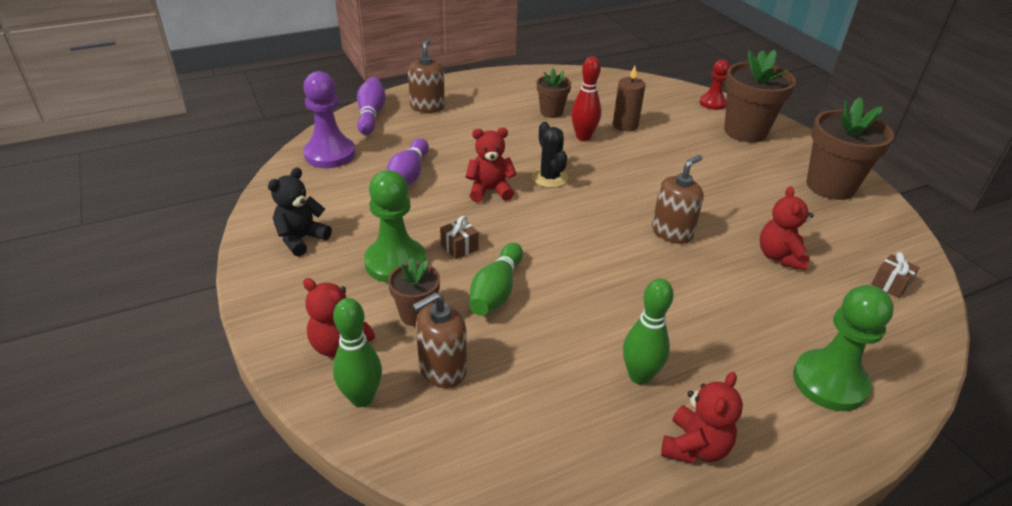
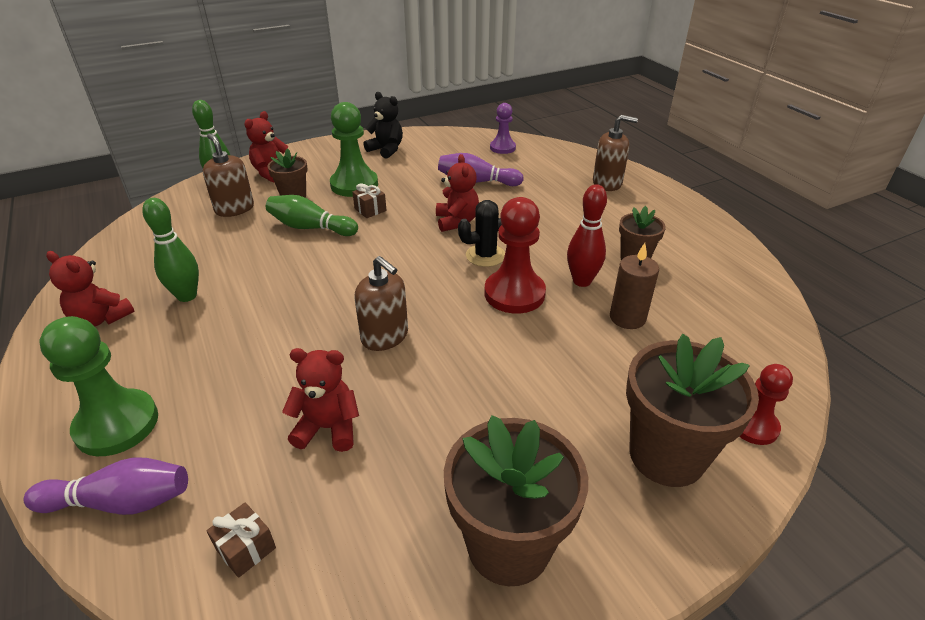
camera: 90 degrees right, 0 degrees up
(330, 154) = (502, 148): purple pawn -> purple pawn, size x0.60
(371, 115) = (577, 158): purple bowling pin -> purple bowling pin (120, 502)
(604, 167) = (514, 294): none -> red pawn

